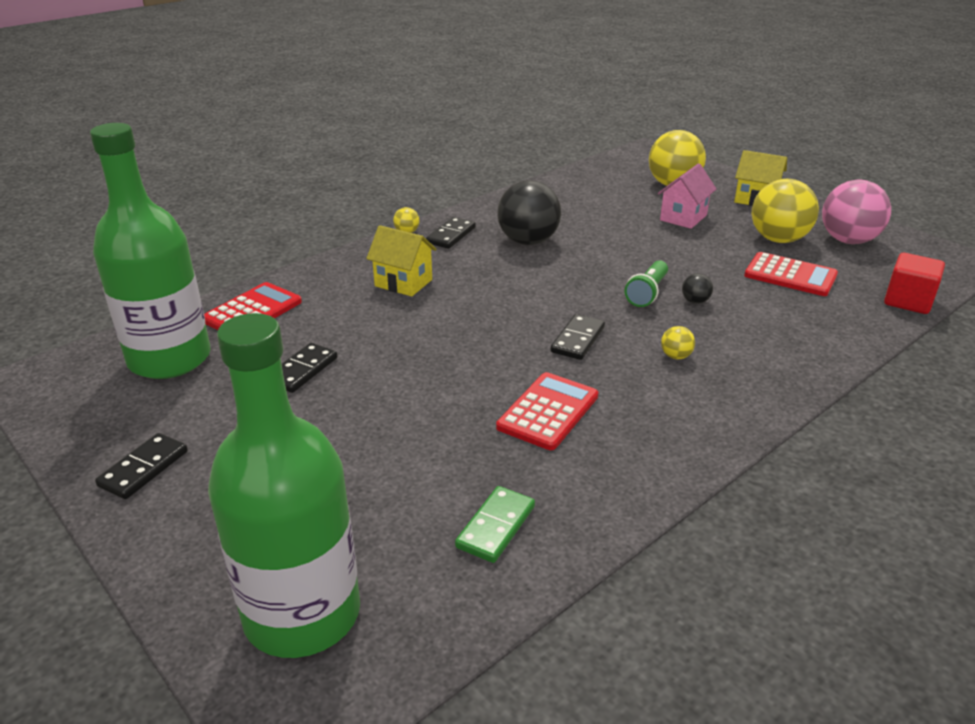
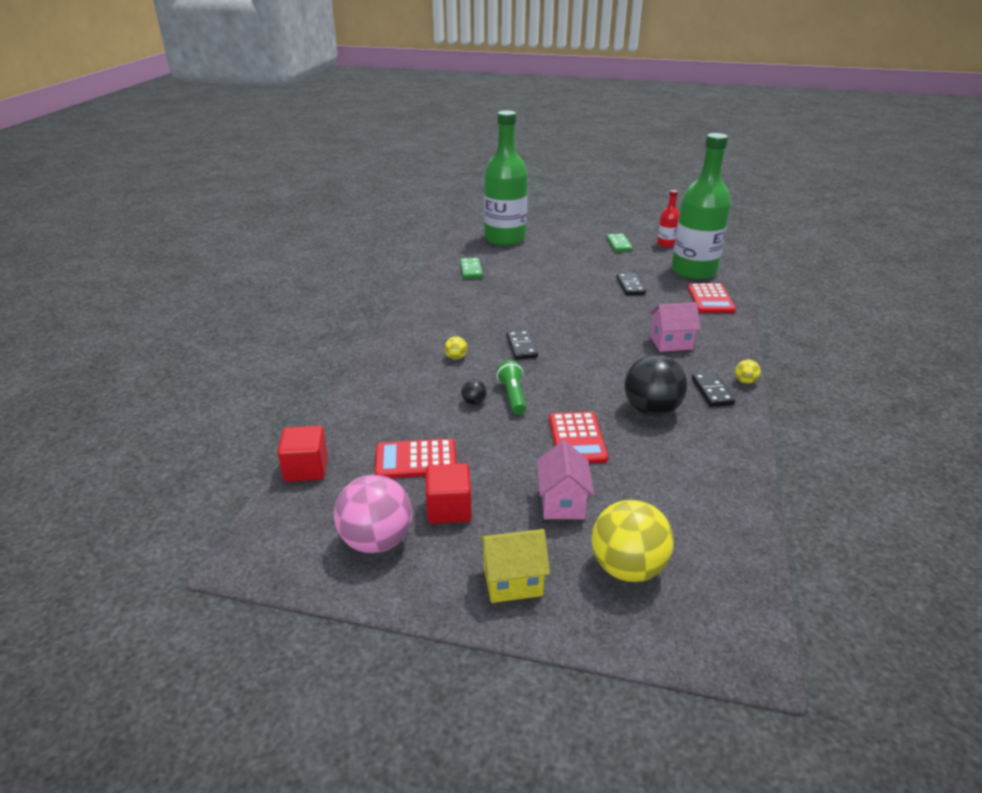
camera: 145 degrees right, 0 degrees up
(77, 431) = (666, 244): none -> red bottle
(143, 468) = (619, 244): black domino -> green domino
(403, 283) = (671, 343): yellow house -> pink house
(548, 411) = (495, 309): red calculator -> red calculator (577, 439)
(778, 239) = (449, 509): yellow ball -> red cube

